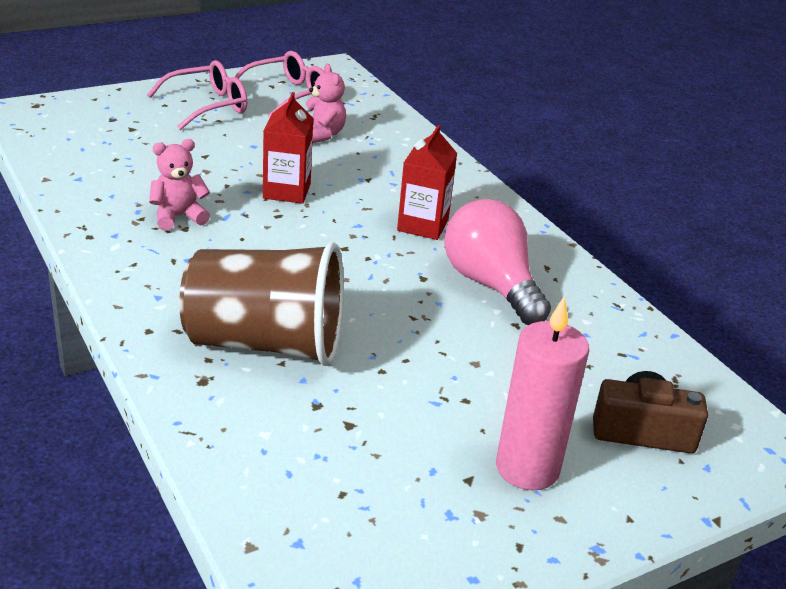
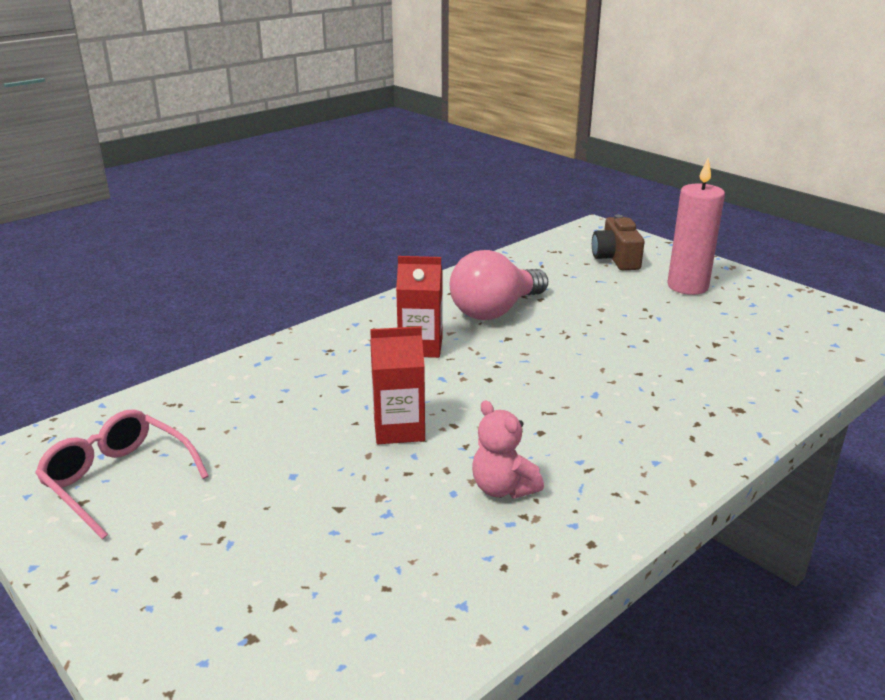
camera: 100 degrees left, 5 degrees down
(208, 106) = (173, 545): pink glasses -> none
(265, 343) = (665, 391): brown cup -> none
(322, 134) = (241, 431): pink teddy bear -> none

